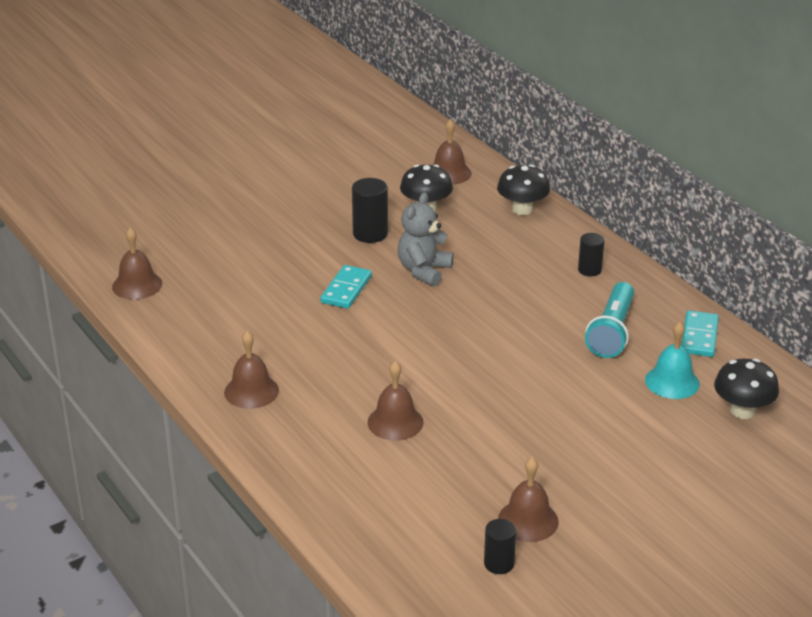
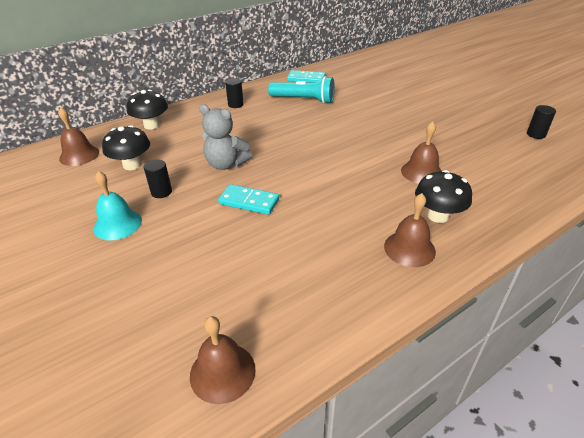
camera: 90 degrees left, 5 degrees up
(370, 234) = (161, 192): black cylinder -> black cylinder, size x0.65
(528, 520) = (492, 126): brown bell -> none
(672, 382) = (349, 86): turquoise bell -> turquoise bell (117, 224)
(742, 411) = (369, 72): black mushroom -> black mushroom (438, 216)

